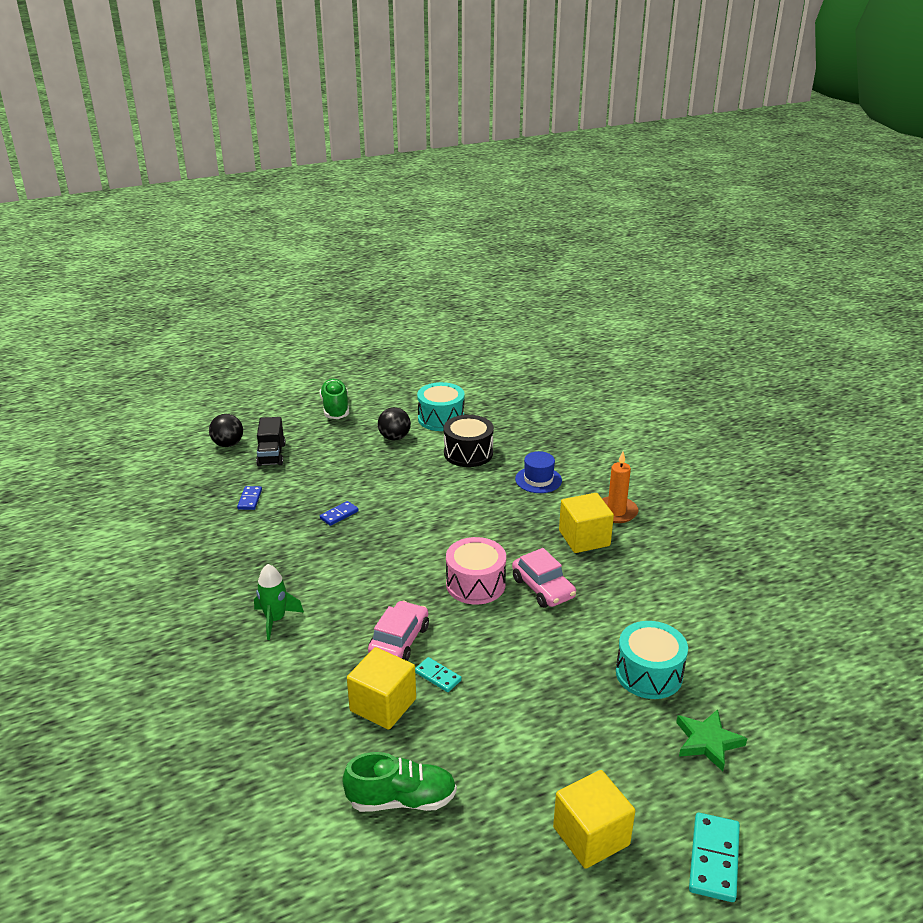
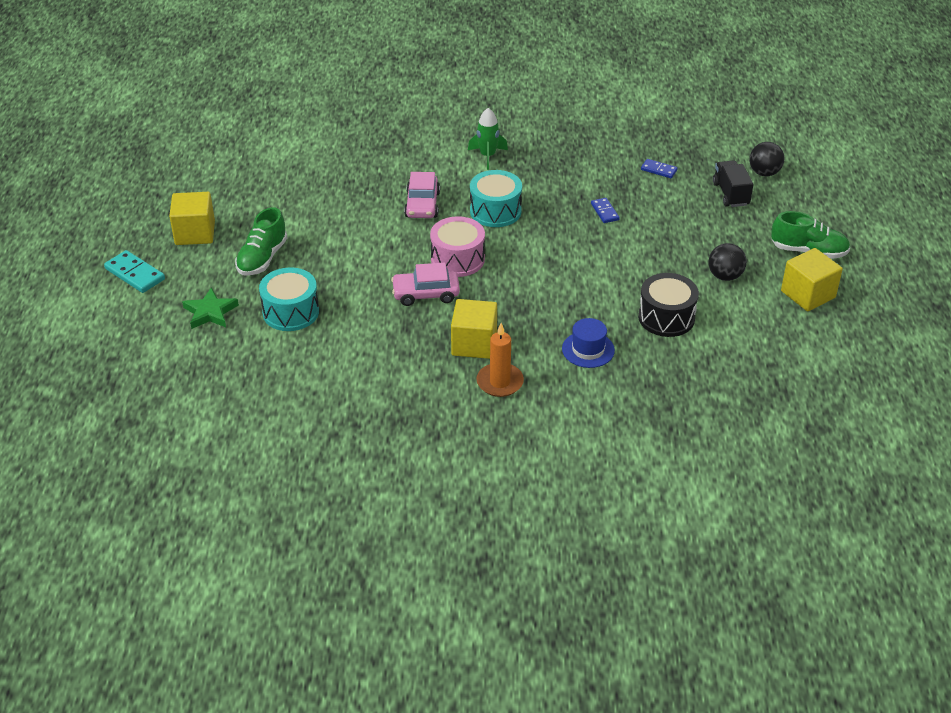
camera: 115 degrees right, 10 degrees up
(271, 455) = (730, 194): black truck -> black truck turned 60 degrees clockwise
(383, 705) = (366, 183): yellow cube -> yellow cube (808, 294)
(399, 640) = (422, 205): pink car -> pink car turned 45 degrees clockwise
(401, 799) = (285, 172): green shoe -> green shoe (262, 258)
(437, 676) = (372, 212): turquoise domino -> none
(441, 418) = (750, 319): turquoise drum -> turquoise drum (495, 211)

